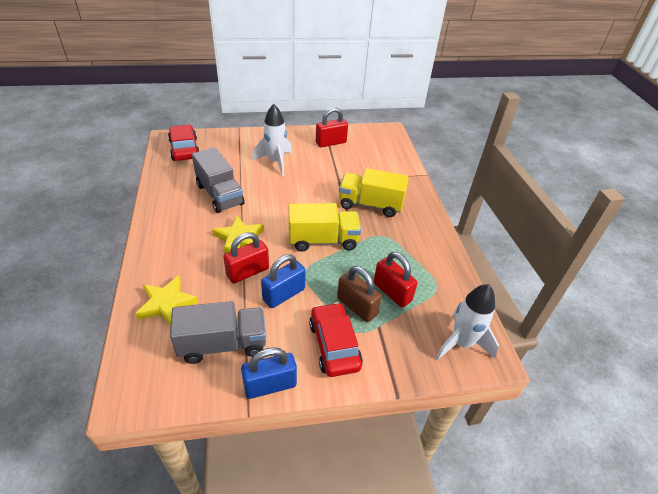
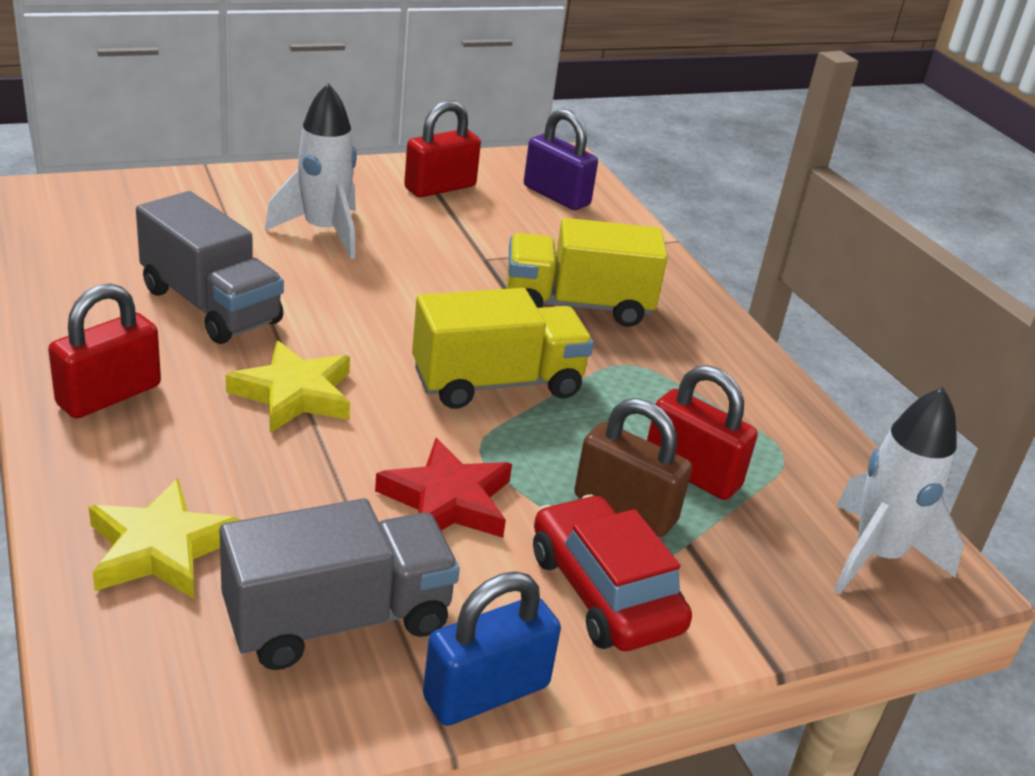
camera: 15 degrees left, 10 degrees down
(184, 149) = (83, 215): red car -> none
(248, 272) = (342, 462): red padlock -> red padlock (109, 395)
(284, 294) = (447, 500): blue padlock -> red star
(380, 149) = (556, 196): none -> purple padlock

